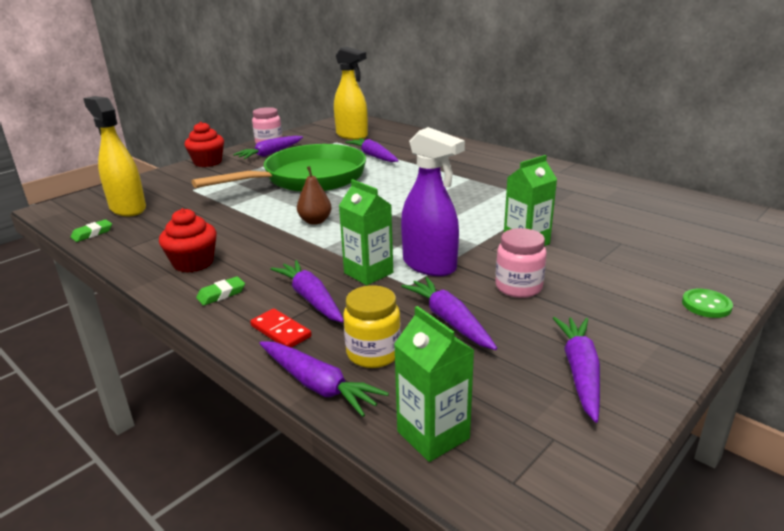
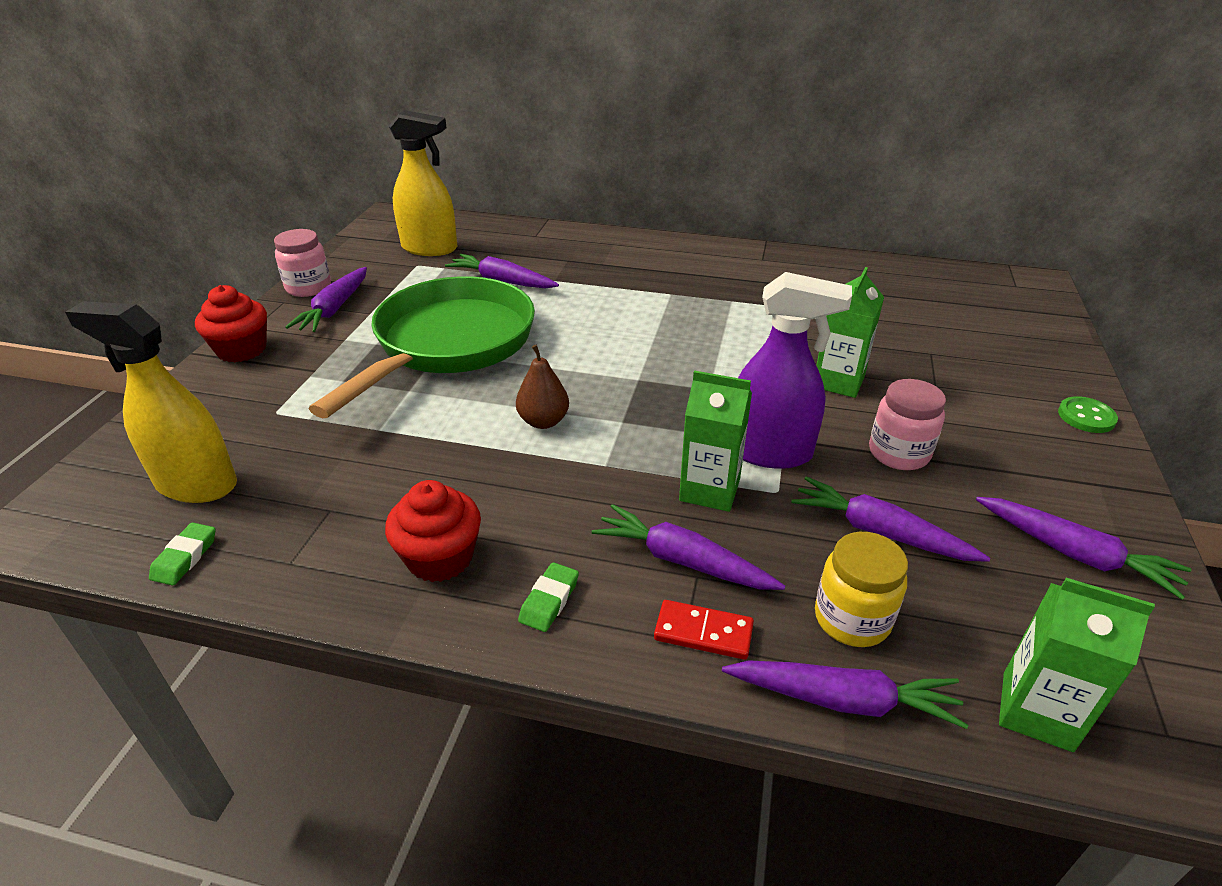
camera: 30 degrees left, 10 degrees up
(580, 372) = (1075, 554): purple carrot -> purple carrot turned 150 degrees clockwise

